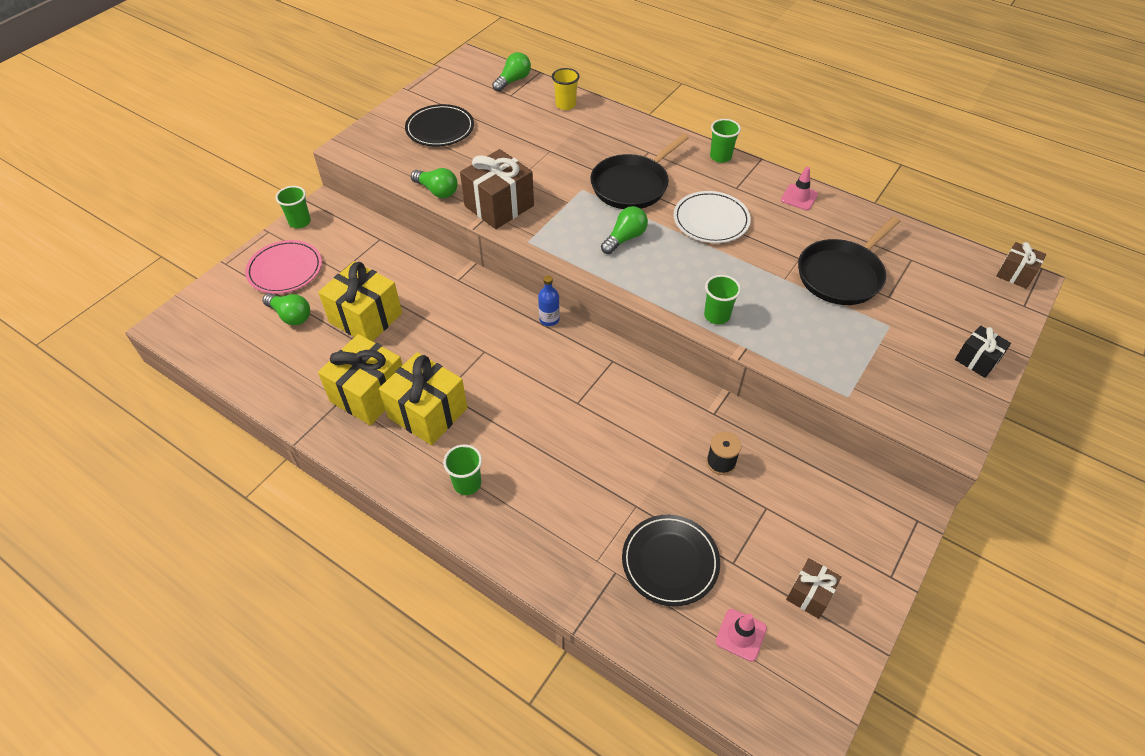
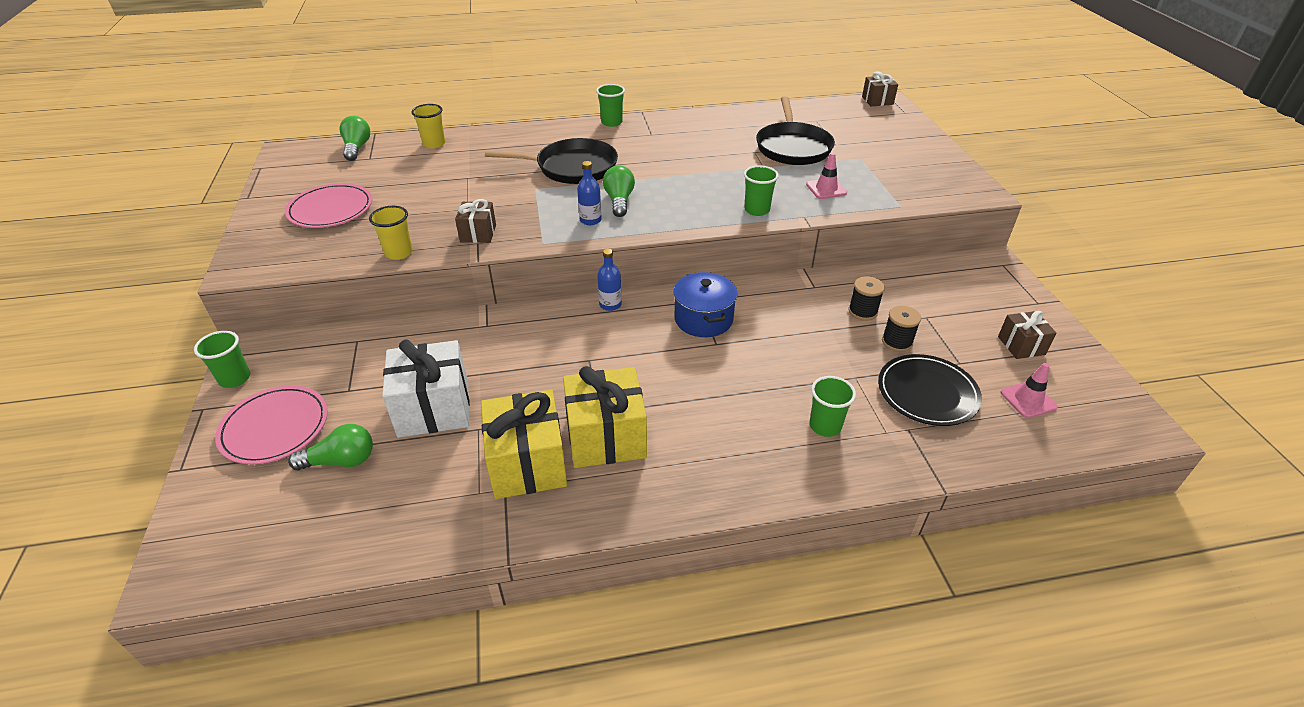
camera: 45 degrees left, 10 degrees down
(366, 318) = (434, 408): yellow gift -> white gift
(437, 191) = (399, 253): green light bulb -> yellow cup
(440, 129) = (330, 209): black plate -> pink plate
(467, 483) = (718, 461): green cup -> green cup (825, 426)
(499, 206) = (478, 233): brown gift -> brown gift, size x0.55
(583, 242) = (590, 220): none -> blue bottle
(595, 377) = (703, 319): none -> blue pot
(632, 185) = (572, 167): black pan -> black pan turned 90 degrees counterclockwise
(709, 507) = (897, 342): none -> black spool
(711, 220) = (664, 160): white plate -> none
(799, 197) = (700, 120): pink traffic cone -> pink traffic cone (826, 189)
(977, 360) = (928, 149): black gift -> none

